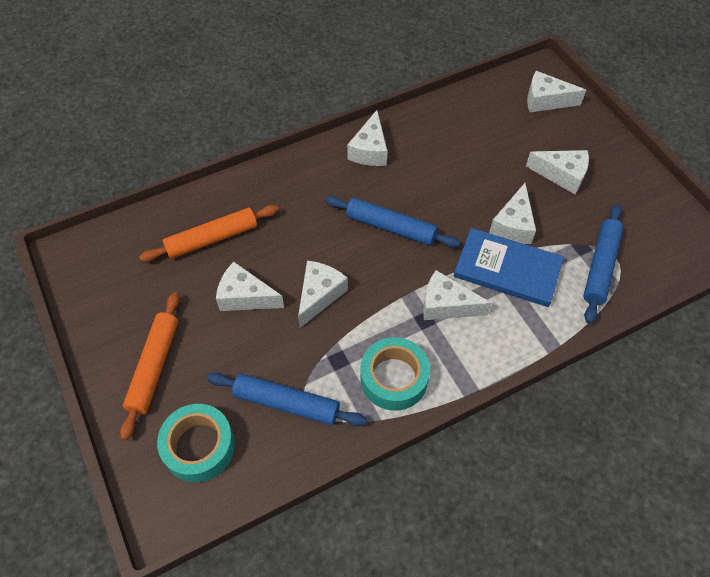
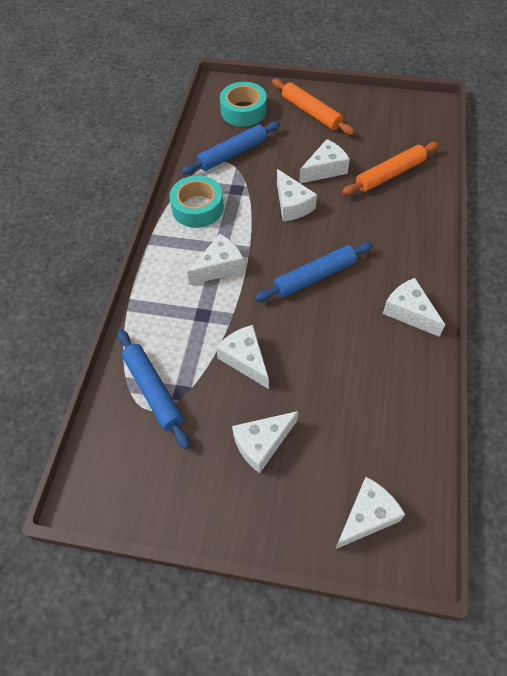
camera: 130 degrees right, 0 degrees up
(212, 238) = (390, 174): orange rolling pin -> orange rolling pin turned 45 degrees clockwise
(507, 269) = (211, 324): blue book -> none

